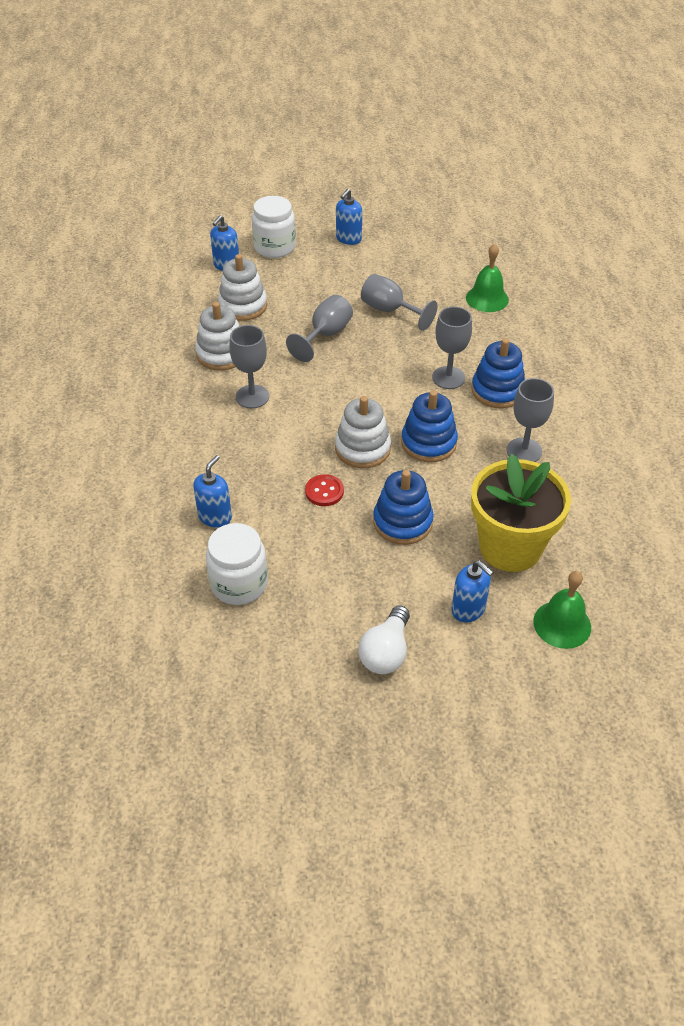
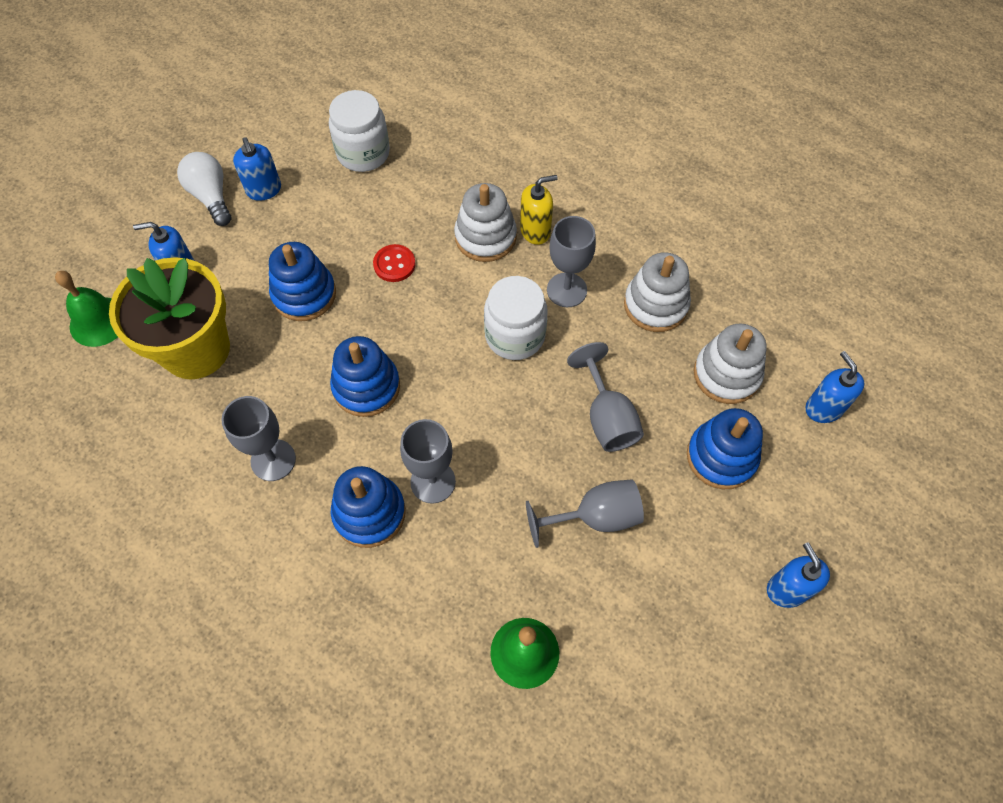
camera: 130 degrees right, 15 degrees up
(215, 516) = (444, 177): blue soap dispenser -> blue soap dispenser (264, 190)
(217, 438) = (535, 231): none -> yellow soap dispenser
(274, 247) = (828, 486): white jar -> white jar (515, 336)
(300, 286) = (721, 457): none -> blue stacking toy
(362, 448) = (413, 328): white stacking toy -> white stacking toy (485, 237)

